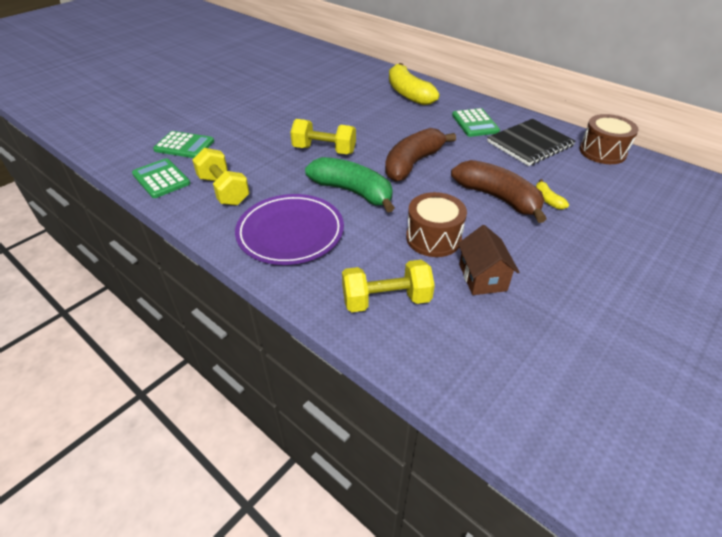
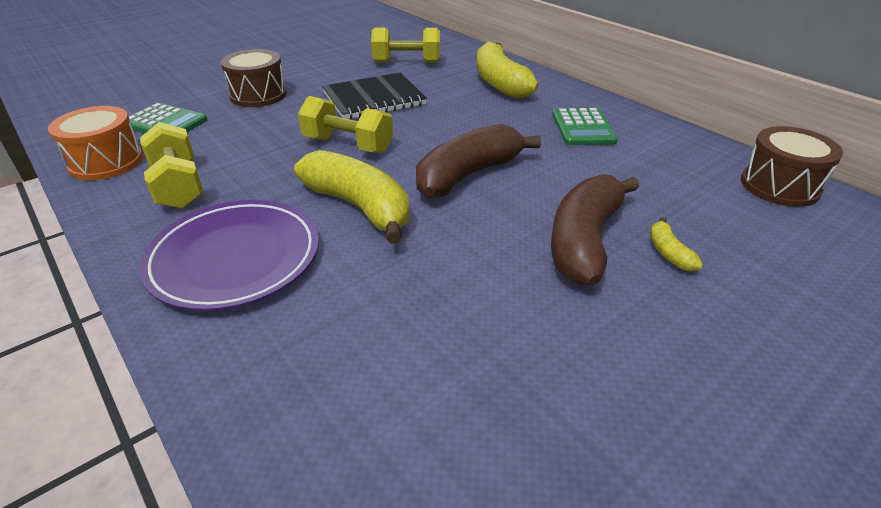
camera: 10 degrees right, 5 degrees down
(161, 179) = (106, 162): green calculator -> orange drum
(353, 192) = (360, 207): green banana -> yellow banana
(386, 300) = (327, 397): yellow dumbbell -> yellow dumbbell (407, 62)
(433, 238) = (454, 294): brown drum -> brown drum (258, 95)
(482, 277) = (514, 378): brown house -> none
(498, 198) = (584, 240): brown banana -> brown banana turned 120 degrees counterclockwise
(530, 144) = (660, 164): black notebook -> black notebook (374, 99)

